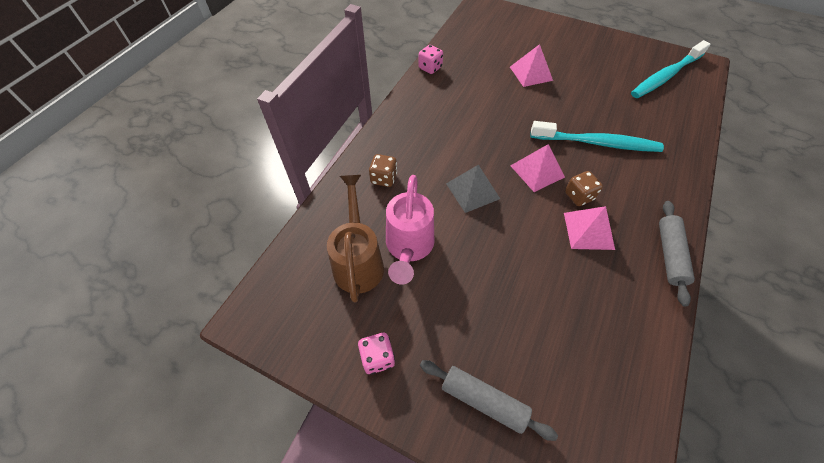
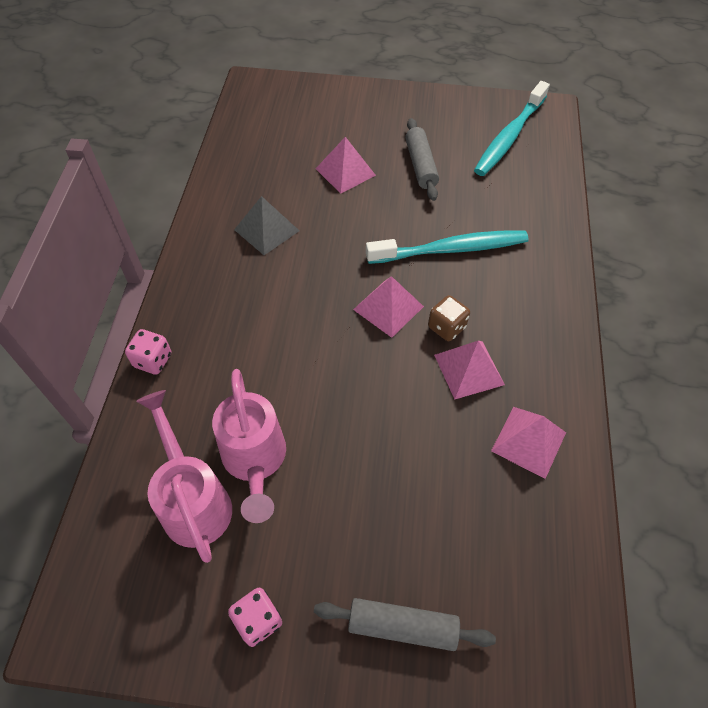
camera: 20 degrees left, 0 degrees up
(358, 261) = (193, 501): brown watering can -> pink watering can
(384, 178) = (193, 374): brown dice -> none
(430, 68) = (209, 195): pink dice -> pink dice (153, 360)
(473, 191) = (315, 358): grey pyramid -> grey pyramid (267, 230)
(624, 297) = (529, 441): none -> pink pyramid
(669, 255) = (566, 372): grey rolling pin -> grey rolling pin (420, 165)

